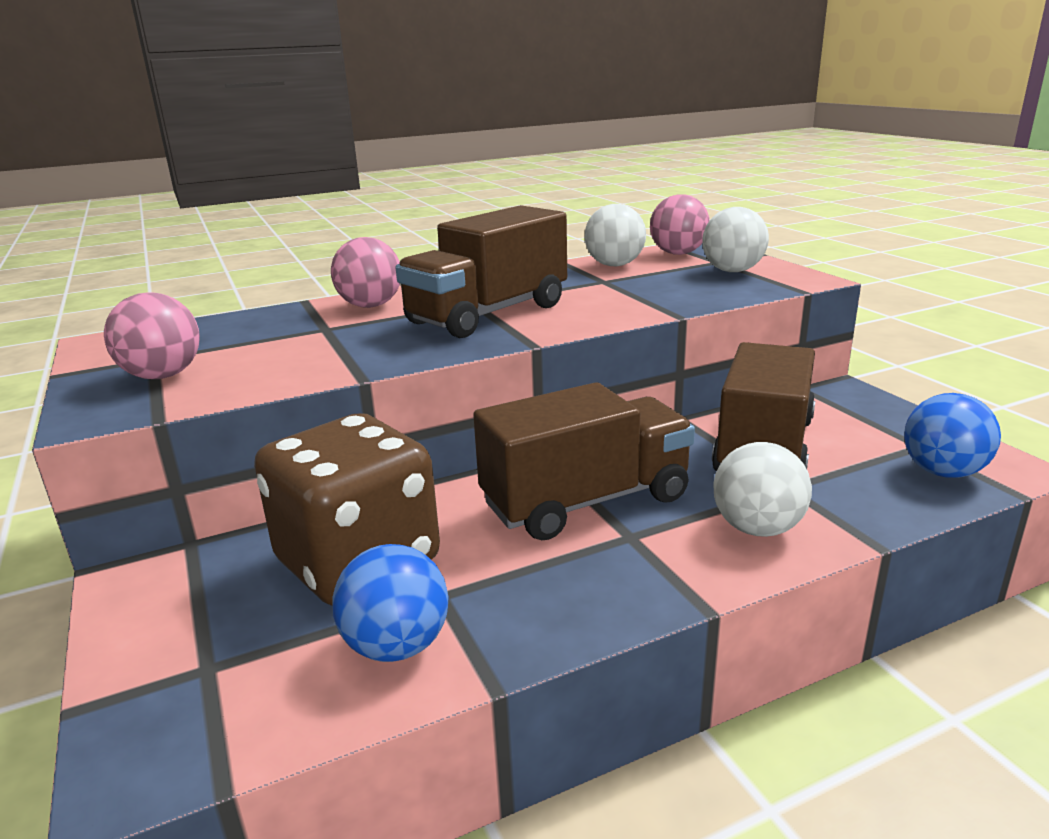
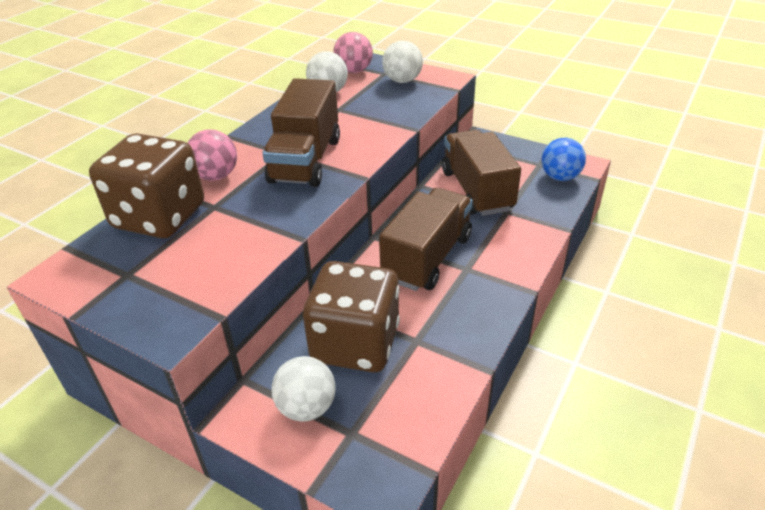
camera: 35 degrees left, 15 degrees up
(163, 376) = (164, 285): pink ball -> none
(262, 323) = (159, 217): none -> brown dice
(397, 646) = (427, 374): blue ball -> none
(757, 528) = (515, 240): white ball -> white ball (307, 407)

